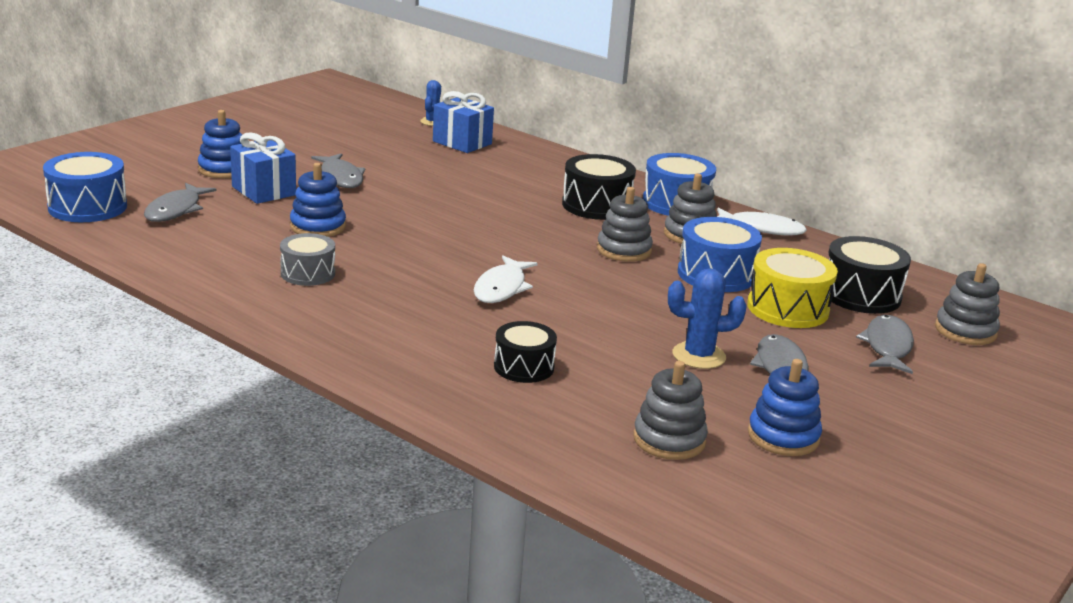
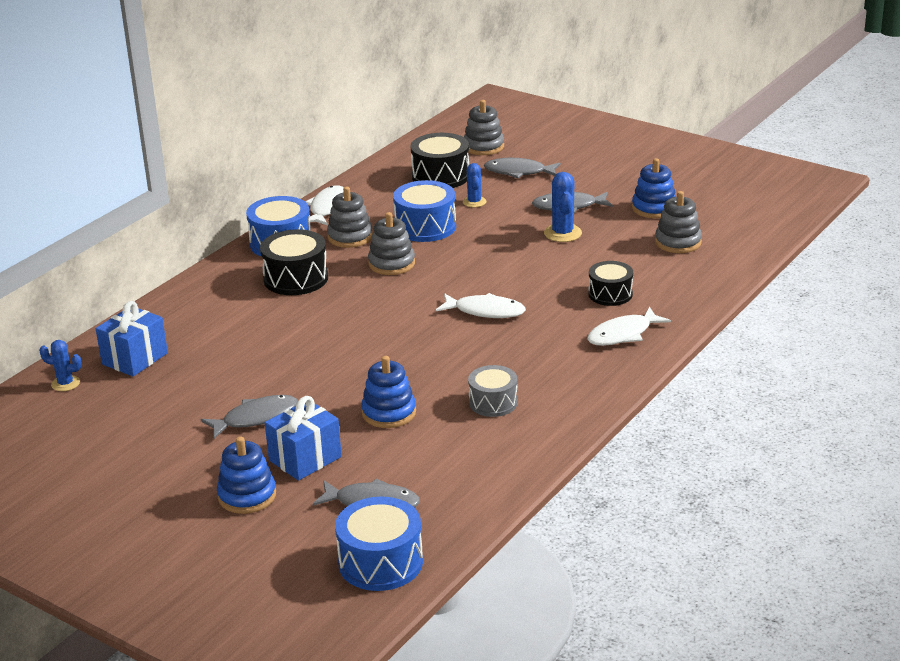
camera: 90 degrees left, 5 degrees up
(419, 362) = (623, 334): none -> white fish
(787, 308) = (474, 202): yellow drum -> blue cactus

